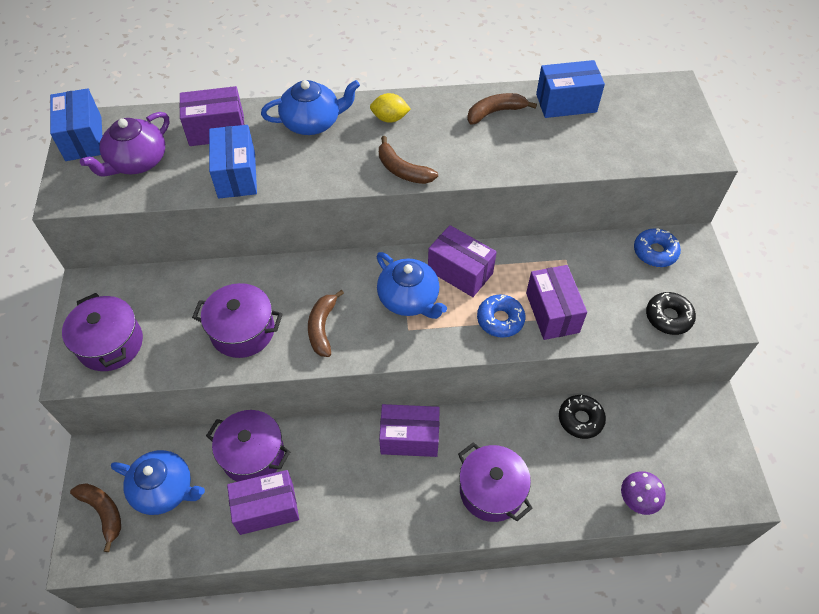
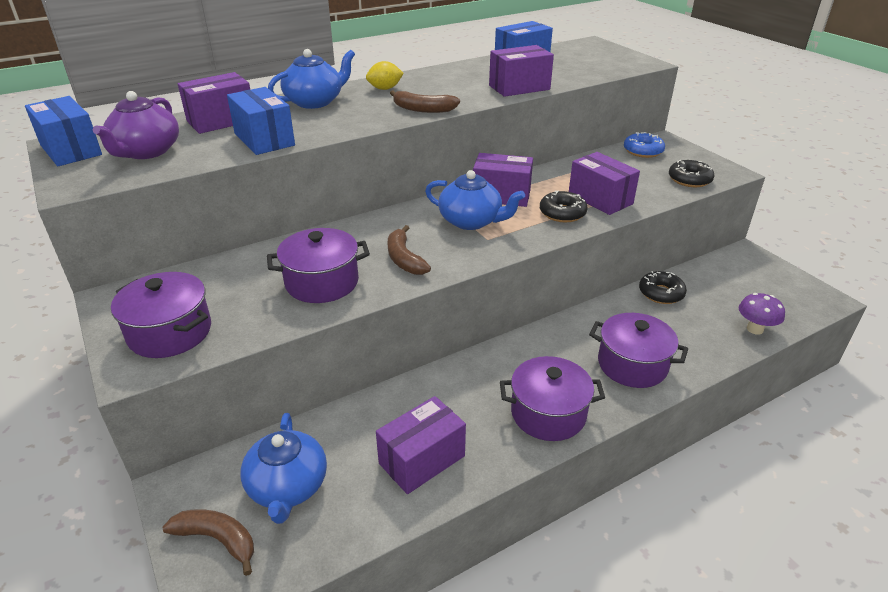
camera: 25 degrees left, 20 degrees down
(165, 489) = (287, 487): blue teapot -> blue teapot turned 90 degrees clockwise
(253, 454) = (374, 419): purple pot -> purple pot (548, 413)
(409, 438) = (526, 353): purple box -> purple box (519, 87)
(495, 112) = (471, 72): brown banana -> none
(500, 320) = (562, 213): blue donut -> black donut

